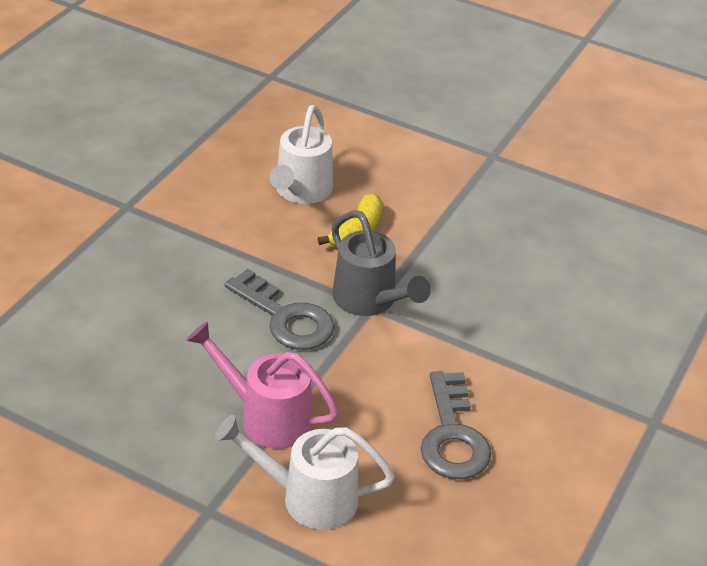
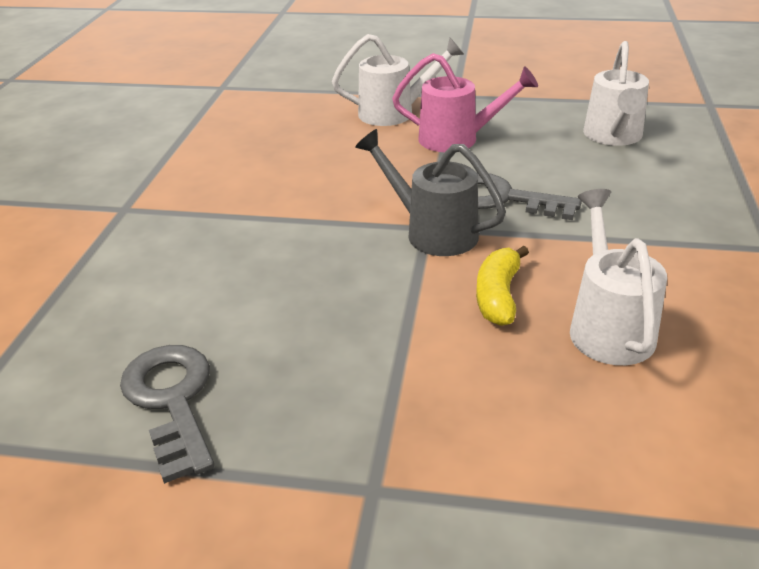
camera: 165 degrees right, 5 degrees down
(102, 362) = (613, 137): none -> white watering can
(453, 435) = (305, 162): grey key -> grey key (171, 400)

